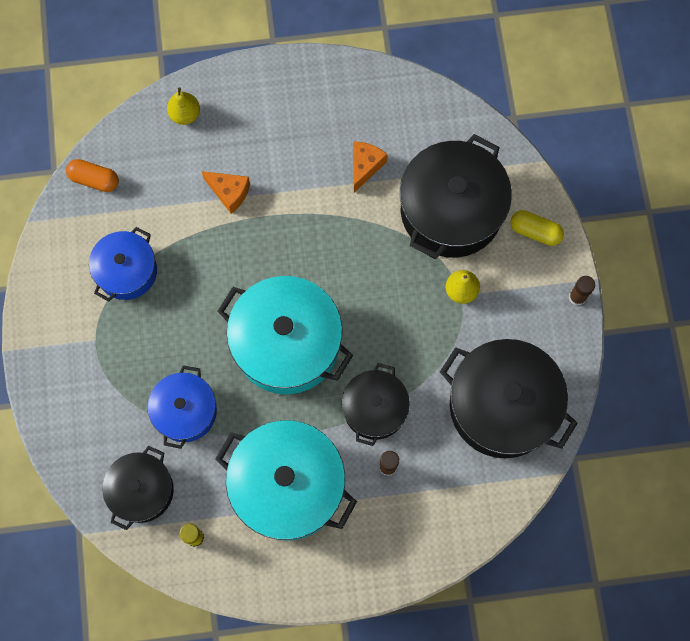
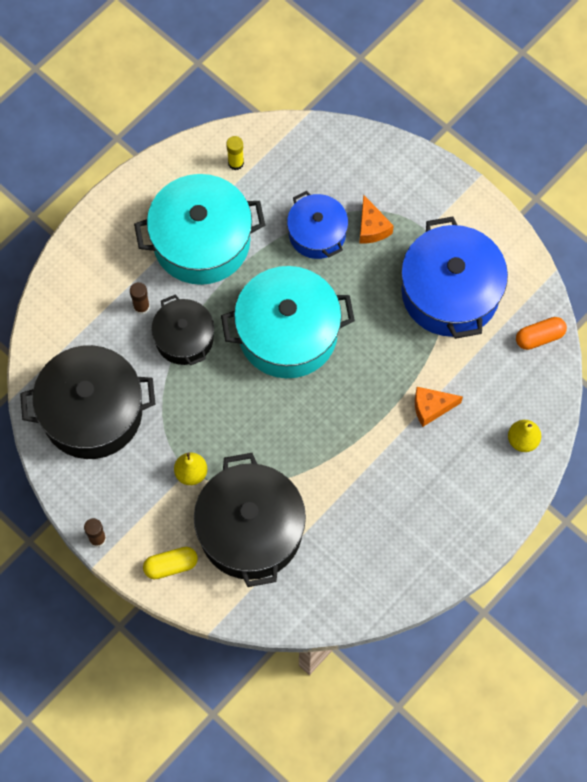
camera: 140 degrees right, 5 degrees down
(127, 271) = (450, 292): blue pot -> blue pot, size x1.70
(142, 490) = (299, 163): black pot -> none
(365, 166) = (347, 511): orange cheese -> orange cheese (372, 227)

